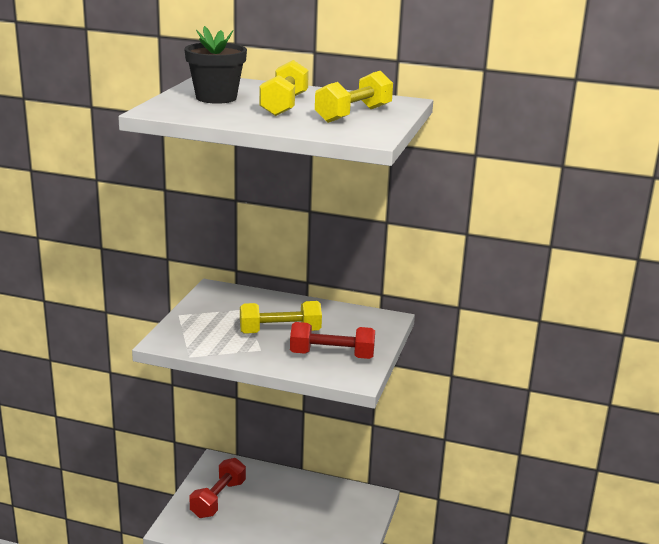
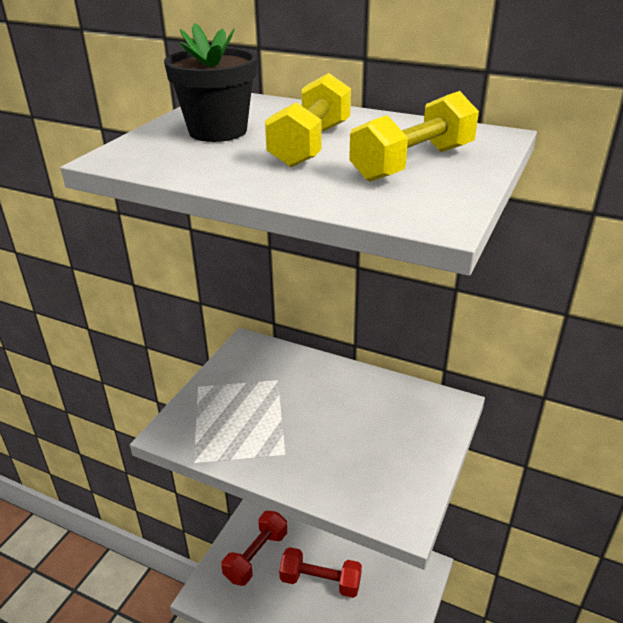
camera: 10 degrees right, 10 degrees up
(280, 332) = (313, 422): yellow dumbbell -> none
(332, 355) = (374, 470): red dumbbell -> red dumbbell (320, 581)

